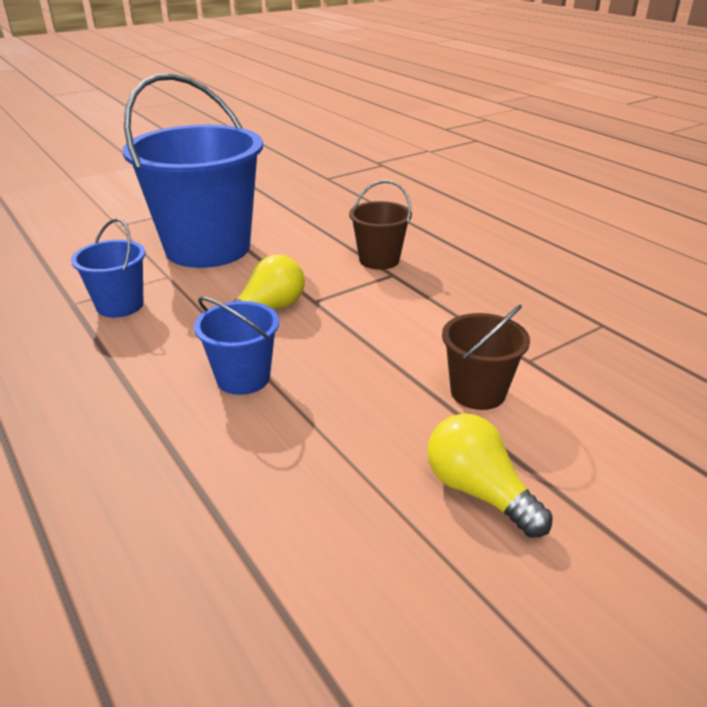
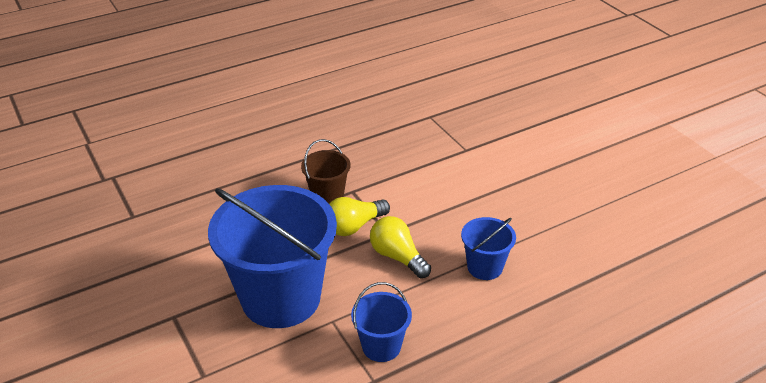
camera: 85 degrees left, 5 degrees up
(478, 392) = (497, 173): brown bucket -> none
(479, 491) = (574, 184): yellow light bulb -> yellow light bulb (354, 226)

